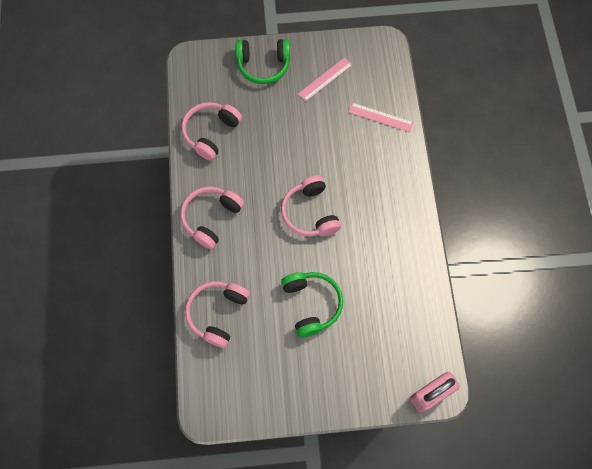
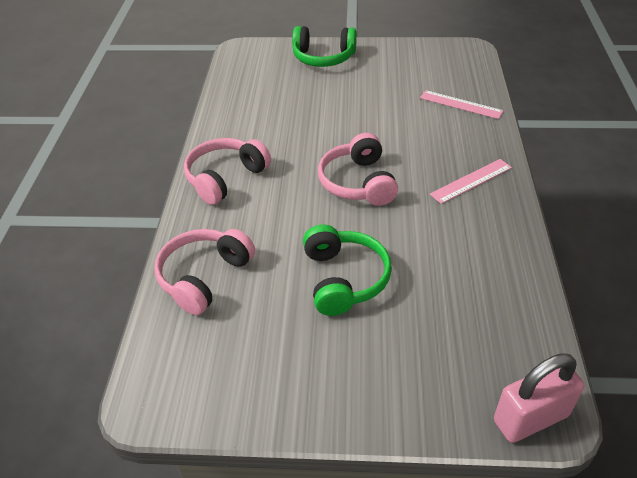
camera: 10 degrees right, 25 degrees down
(211, 133) = (247, 105): pink headphones -> none
(325, 79) = (394, 71): pink ruler -> pink ruler (471, 181)

